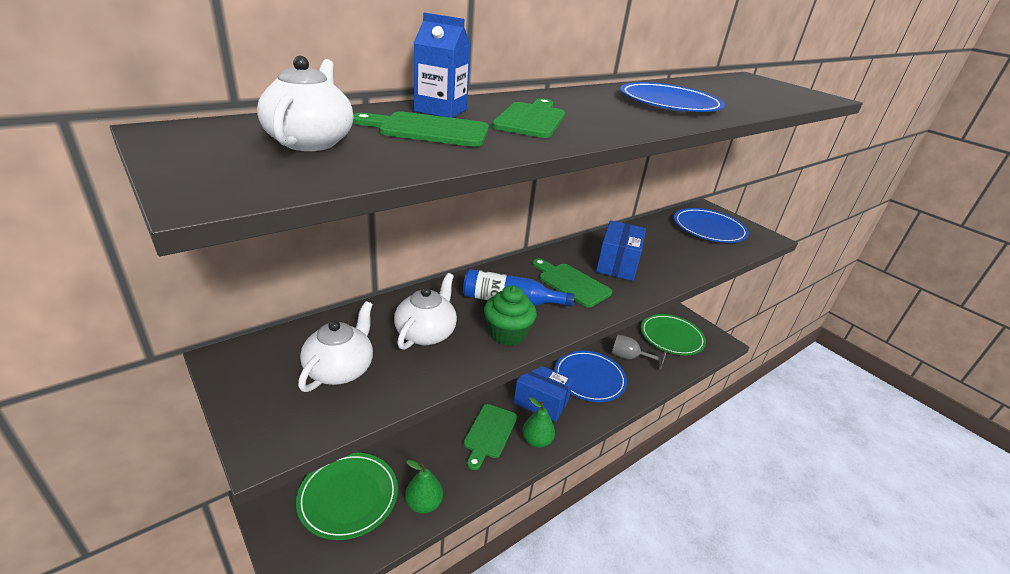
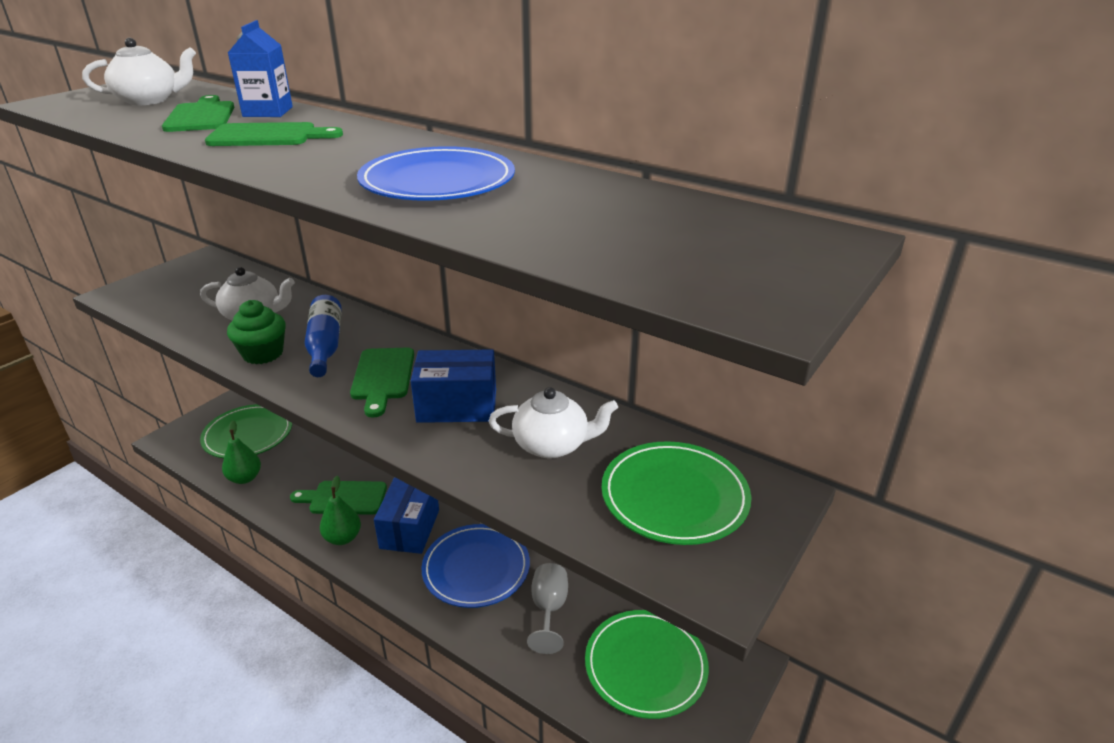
camera: 75 degrees right, 0 degrees up
(340, 369) = (195, 295): white teapot -> white teapot (552, 445)
(571, 283) = (383, 377): green cutting board -> green cutting board turned 150 degrees clockwise
(709, 228) = (674, 496): blue plate -> green plate

